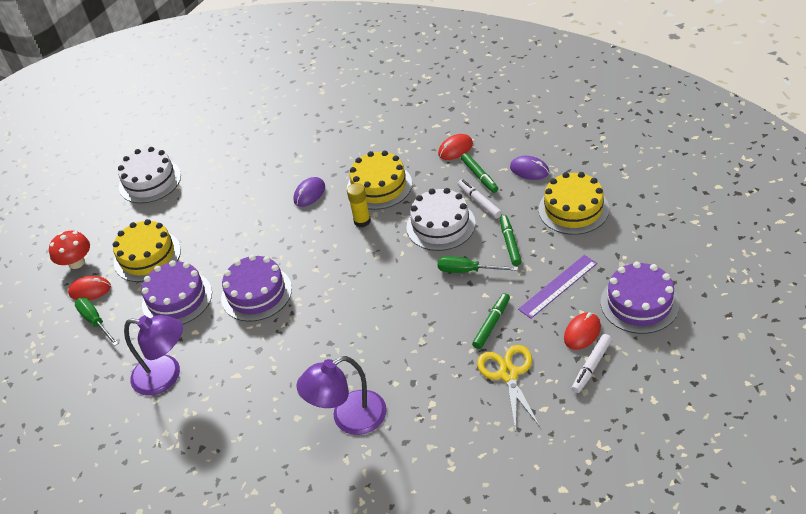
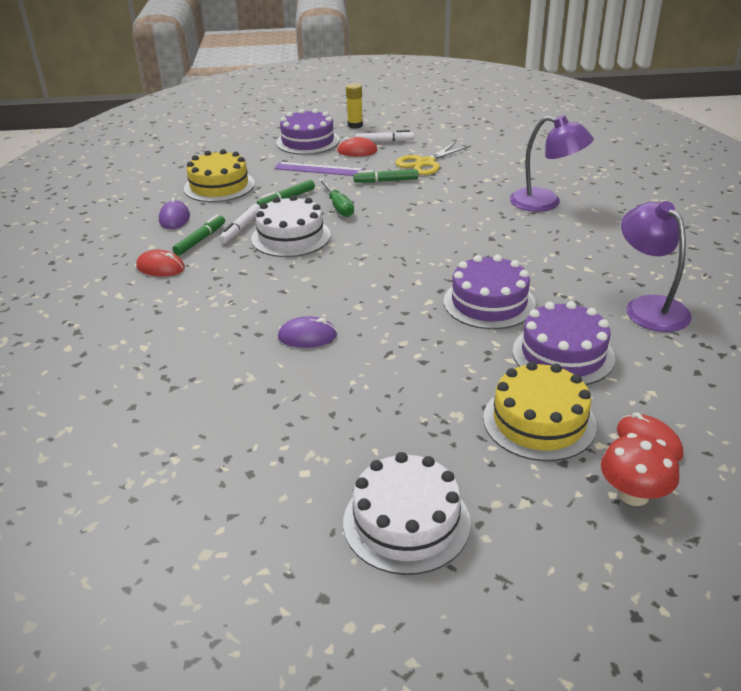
camera: 130 degrees left, 10 degrees down
(95, 321) = (675, 403): green screwdriver -> none
(362, 221) = (323, 281): yellow glue stick -> yellow glue stick (355, 125)
(379, 186) = (257, 292): yellow cake -> none

